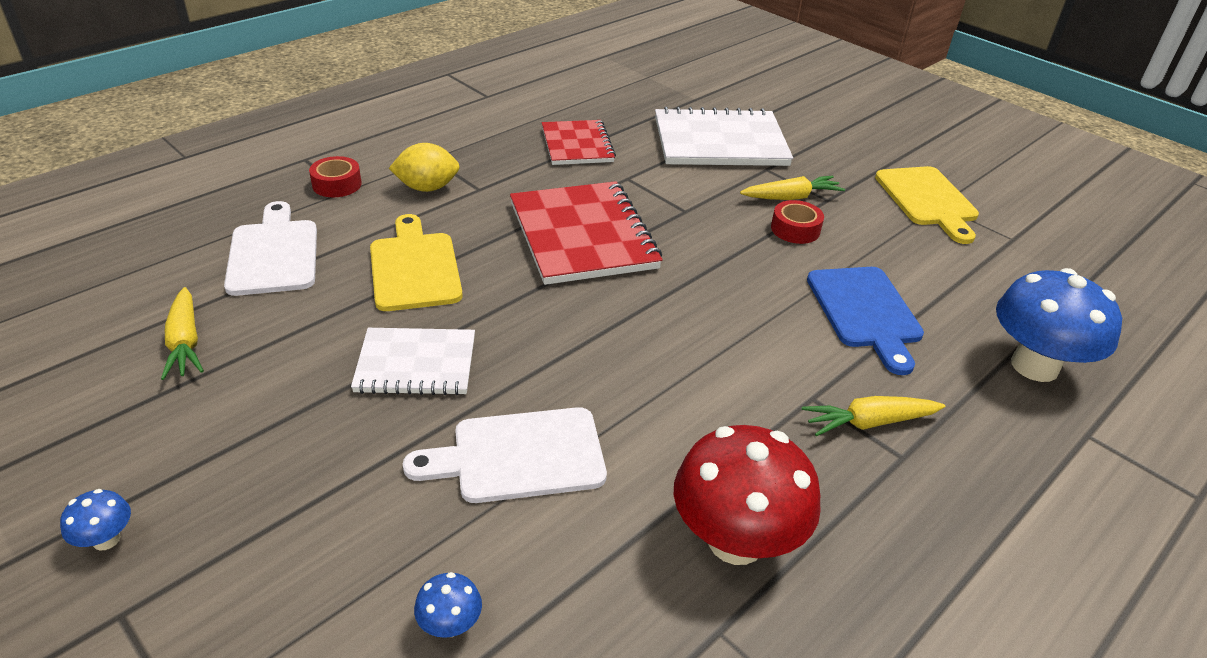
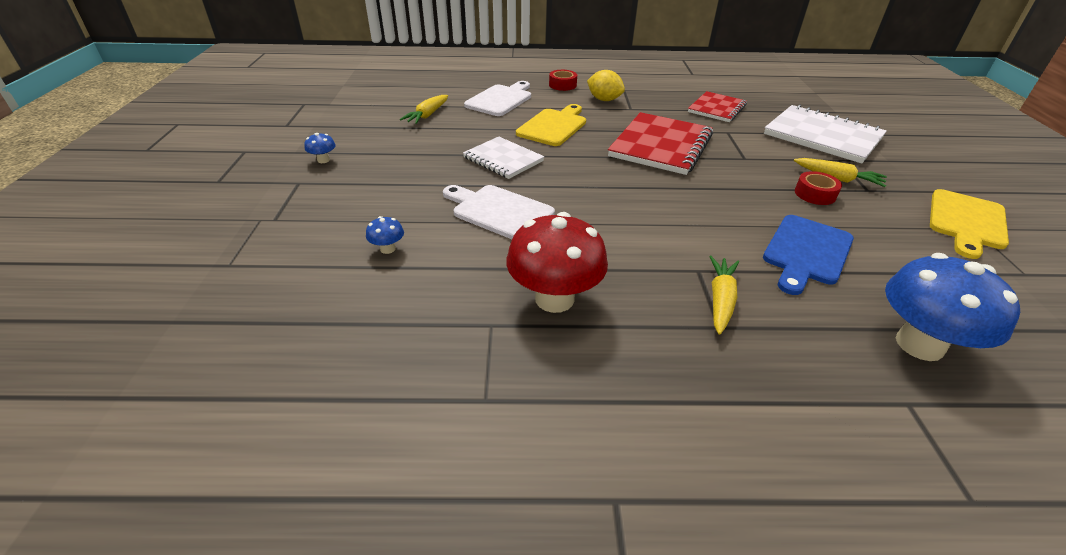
camera: 45 degrees right, 0 degrees up
(869, 422) = (720, 300): yellow carrot -> yellow carrot turned 75 degrees clockwise

